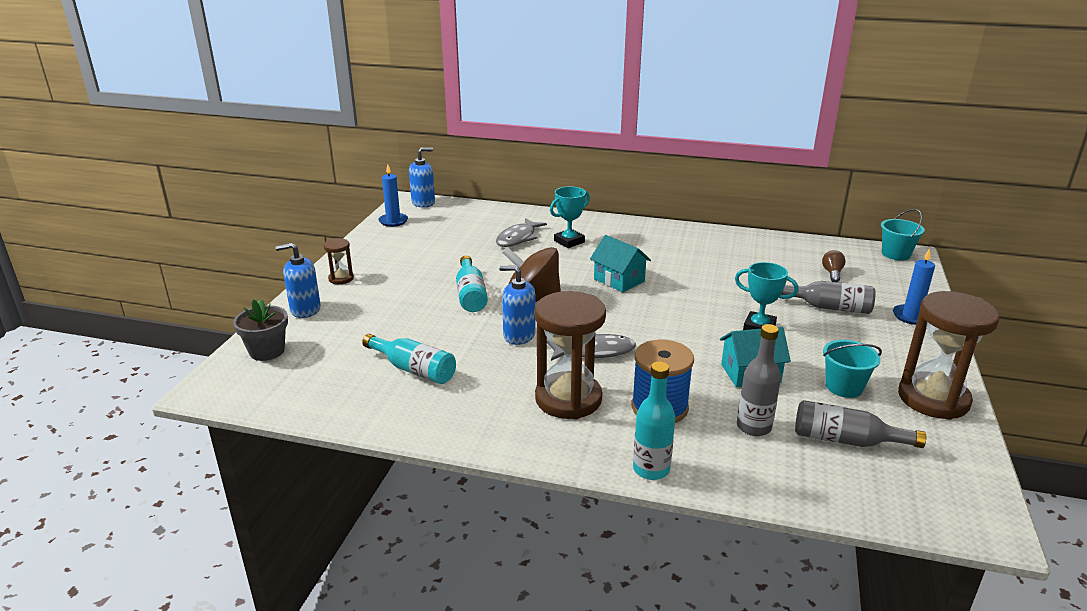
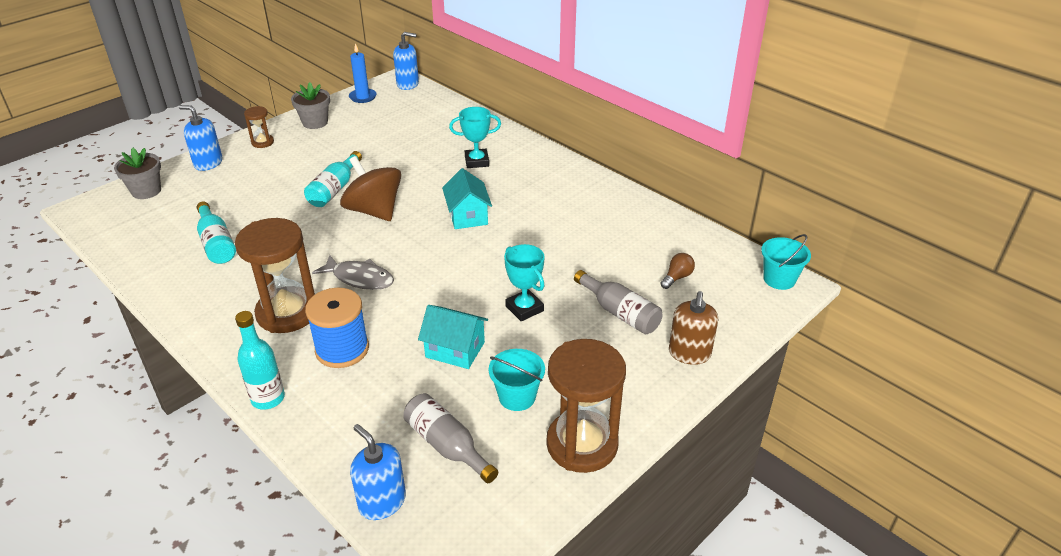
camera: 30 degrees right, 10 degrees up
(373, 250) = (315, 122): none -> grey flower pot
(518, 238) = (438, 145): grey fish -> none
(519, 335) = (323, 241): blue soap dispenser -> blue soap dispenser (382, 502)
(753, 427) = (390, 399): grey bottle -> none
(911, 316) = (689, 353): blue candle -> brown soap dispenser

